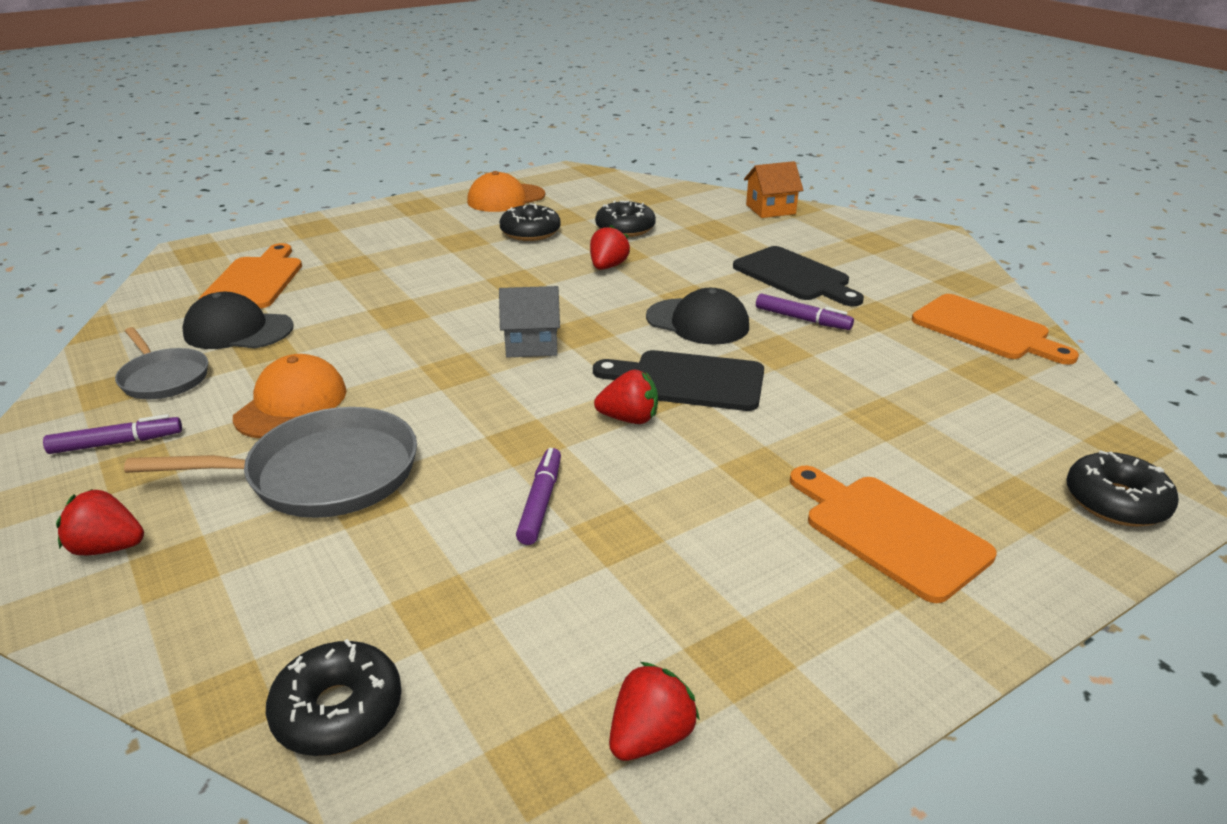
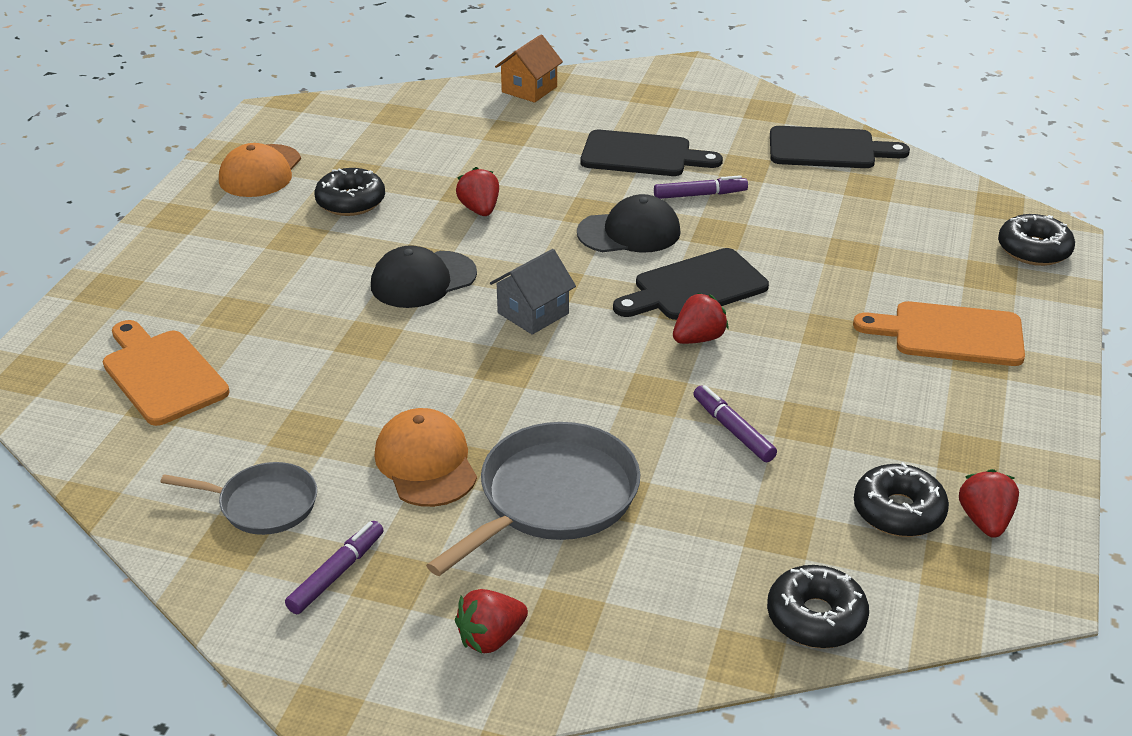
camera: 40 degrees left, 5 degrees up
(238, 330) = (246, 428): black cap -> black cap (423, 280)
(625, 229) = (433, 162): black donut -> black donut (898, 511)
(985, 329) = (828, 149): orange cutting board -> black cutting board

